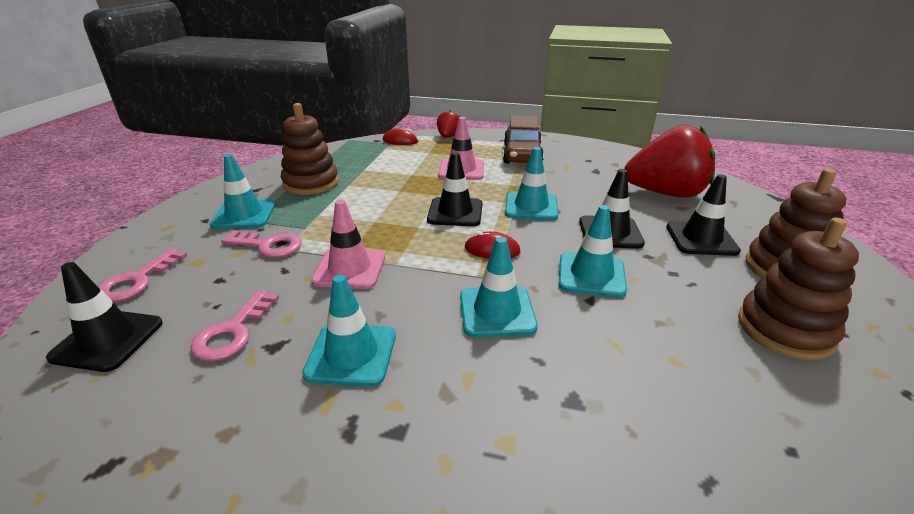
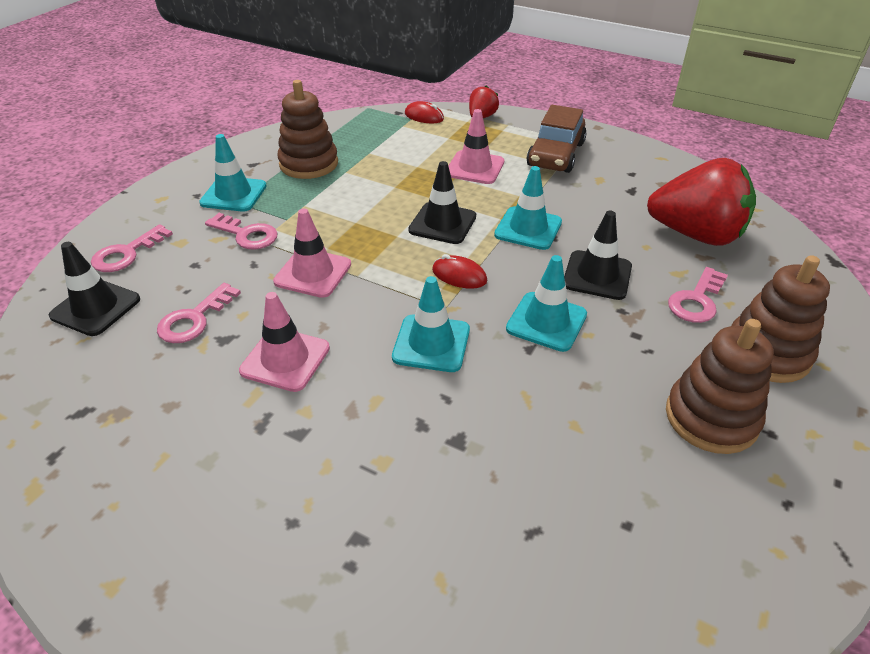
camera: 15 degrees right, 10 degrees up
(351, 354) = (285, 359): turquoise traffic cone -> pink traffic cone
(701, 239) = (696, 300): black traffic cone -> pink key

